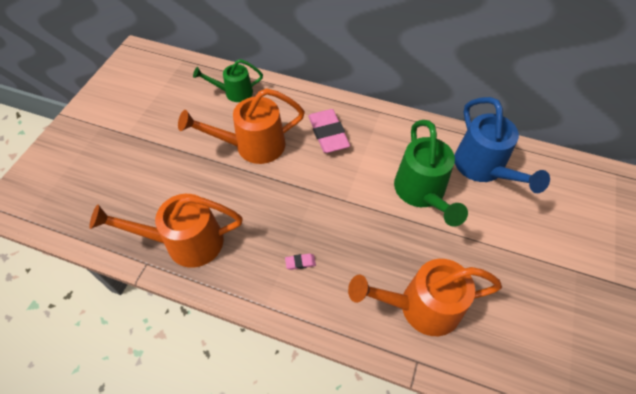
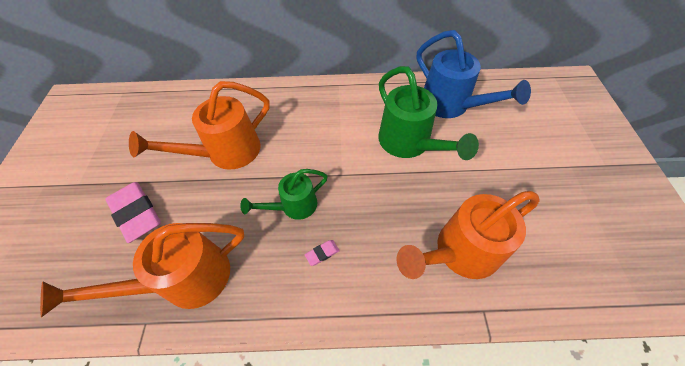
camera: 20 degrees left, 0 degrees up
(234, 92) = (188, 108): green watering can -> green watering can (294, 206)
(328, 134) = (298, 118): pink eraser -> pink eraser (136, 213)

